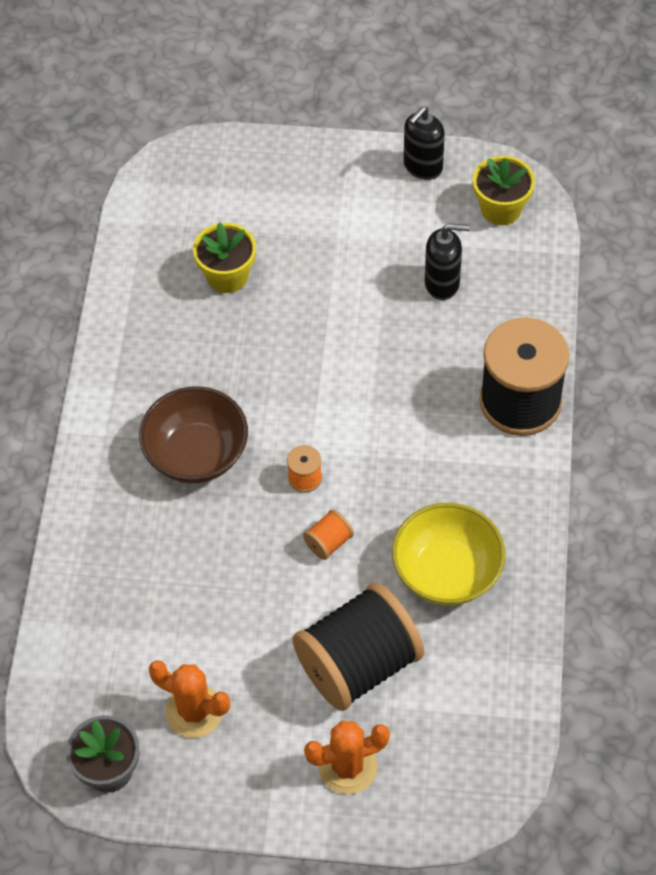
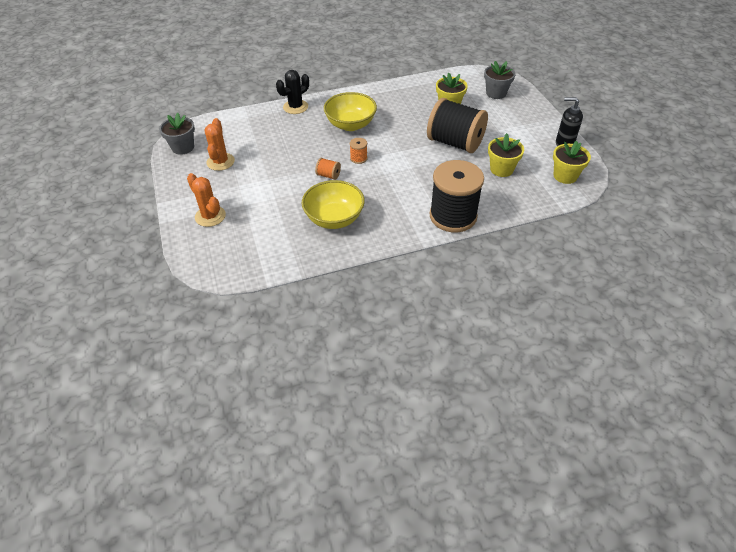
camera: 65 degrees right, 10 degrees down
(83, 527) = (295, 107): none -> black cactus
(196, 454) = (350, 125): brown bowl -> yellow bowl
(230, 188) = (496, 93): none -> grey flower pot
(358, 664) = (267, 204): black spool -> black spool (455, 143)
(442, 283) = (501, 169): black soap dispenser -> yellow flower pot

